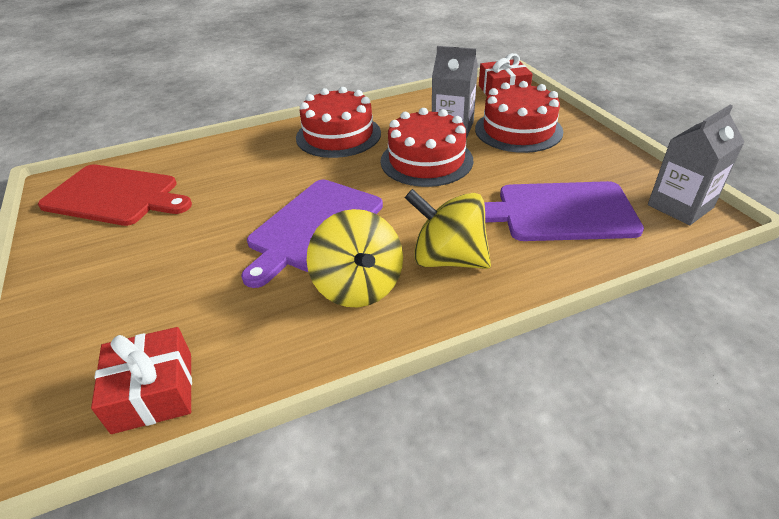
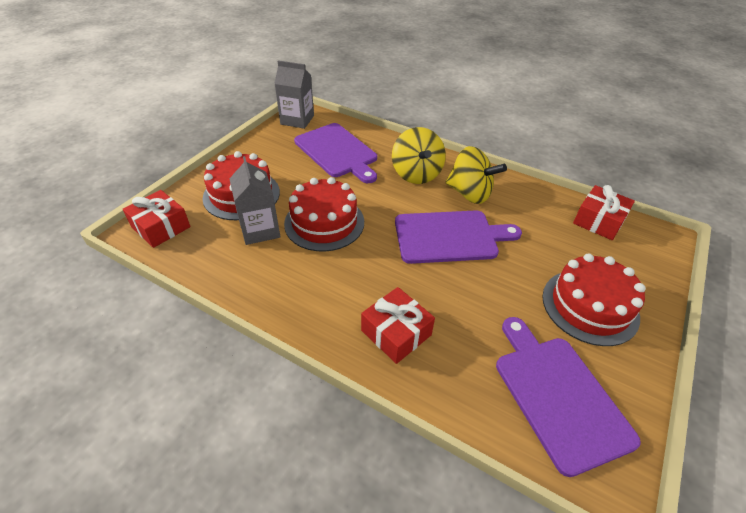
camera: 130 degrees left, 5 degrees up
(115, 196) = (558, 395): red cutting board -> purple cutting board
(265, 152) = (396, 332): none -> red gift
(338, 135) = (325, 297): red cake -> red cake (590, 306)
(358, 286) = (469, 193): yellow spinning top -> yellow spinning top turned 90 degrees clockwise

